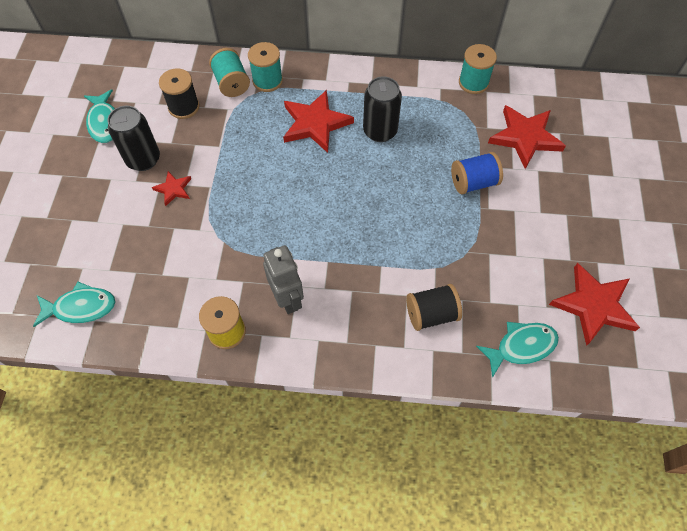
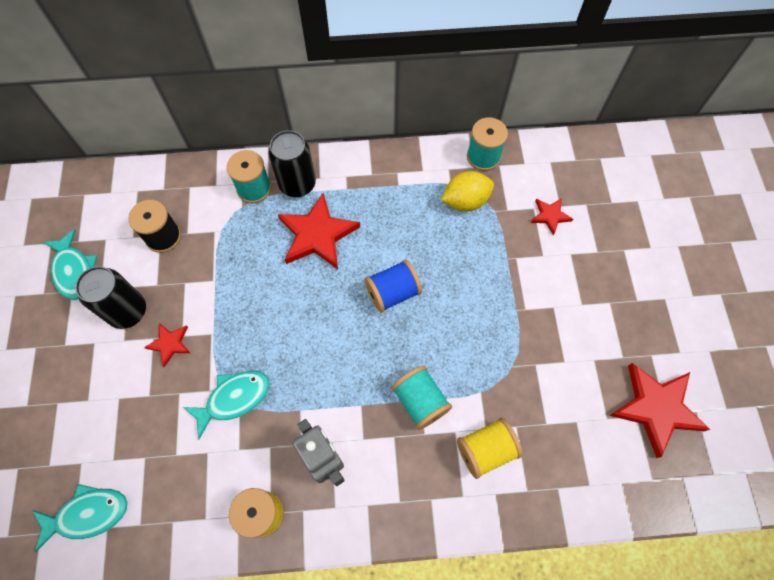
camera: 10 degrees left, 5 degrees up
(231, 83) = (213, 198): turquoise spool -> turquoise spool (420, 401)
(380, 131) = (391, 233): black can -> black can (297, 184)
(431, 314) = (486, 450): black spool -> yellow spool
(450, 115) = (465, 201): none -> yellow lemon
(473, 183) = (504, 280): blue spool -> blue spool (392, 293)
(521, 347) = (588, 472): turquoise fish -> turquoise fish (234, 399)
(525, 137) = (550, 216): red star -> red star, size x0.51

